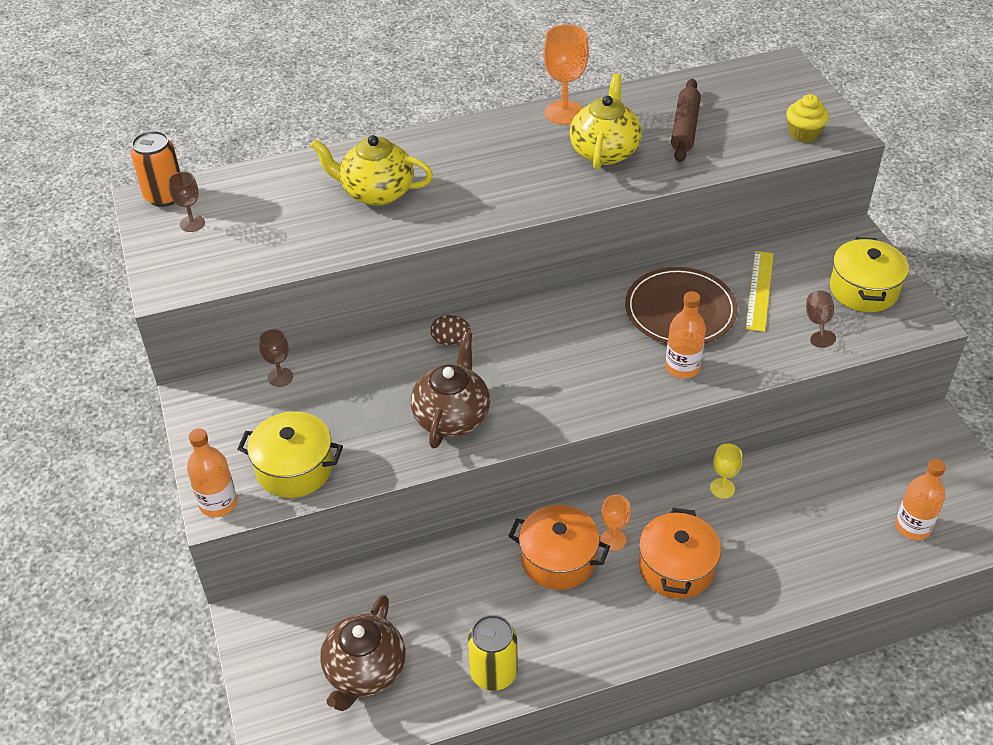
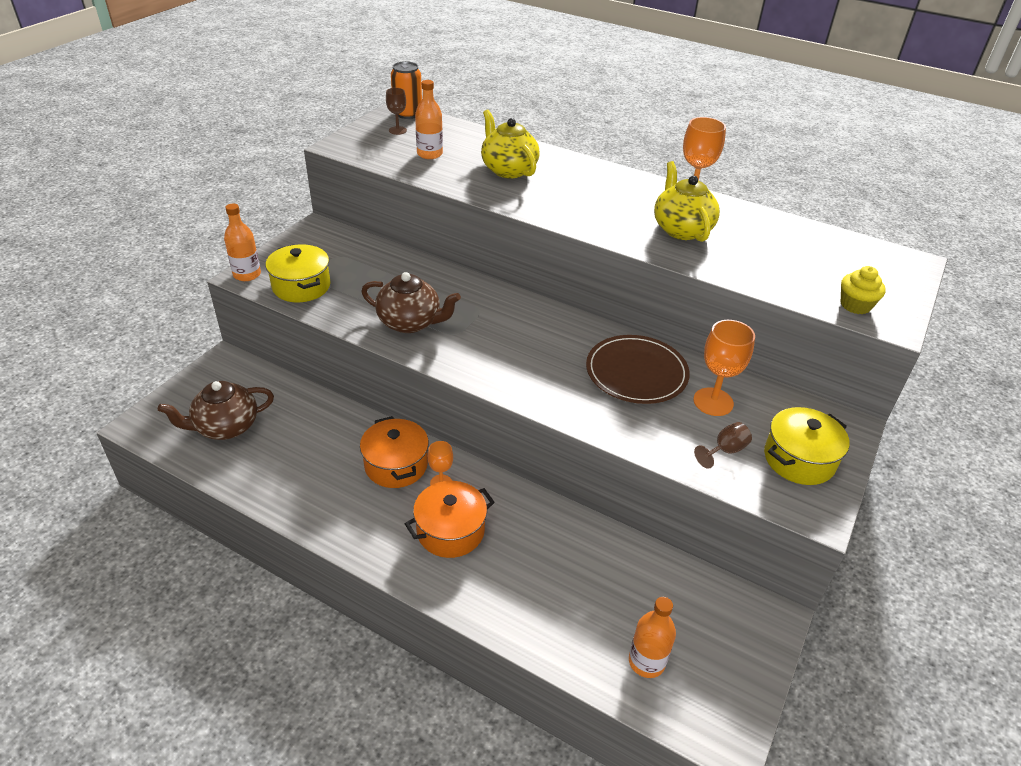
camera: 45 degrees right, 5 degrees down
(280, 377) = (366, 246): brown goblet -> none
(450, 340) = (474, 289): brown egg -> none
(452, 417) = (410, 322): brown teapot -> brown teapot turned 45 degrees clockwise
(493, 673) = (274, 485): yellow can -> none
(604, 151) = (681, 229): yellow teapot -> yellow teapot turned 75 degrees counterclockwise
(682, 367) = (582, 401): orange bottle -> orange bottle (429, 154)
(684, 128) = (763, 250): brown rolling pin -> none
(722, 488) = (550, 517): yellow goblet -> none
(759, 290) = (713, 402): yellow ruler -> orange goblet

